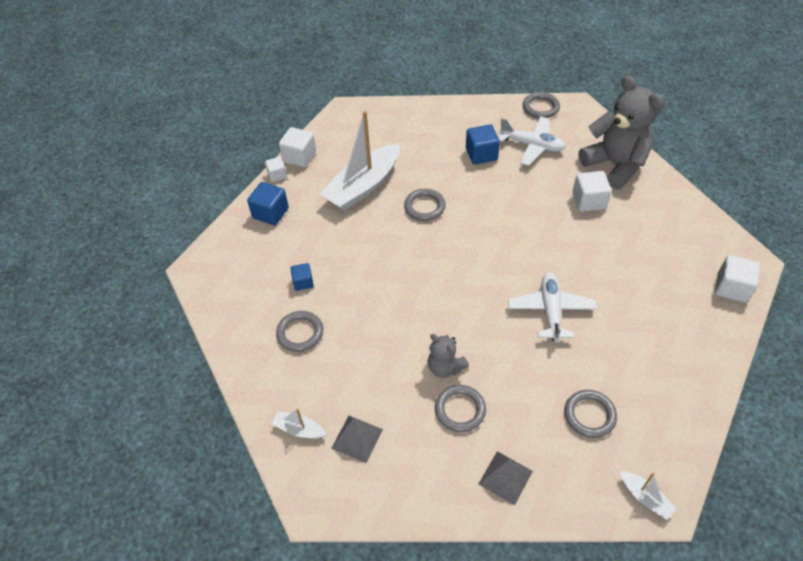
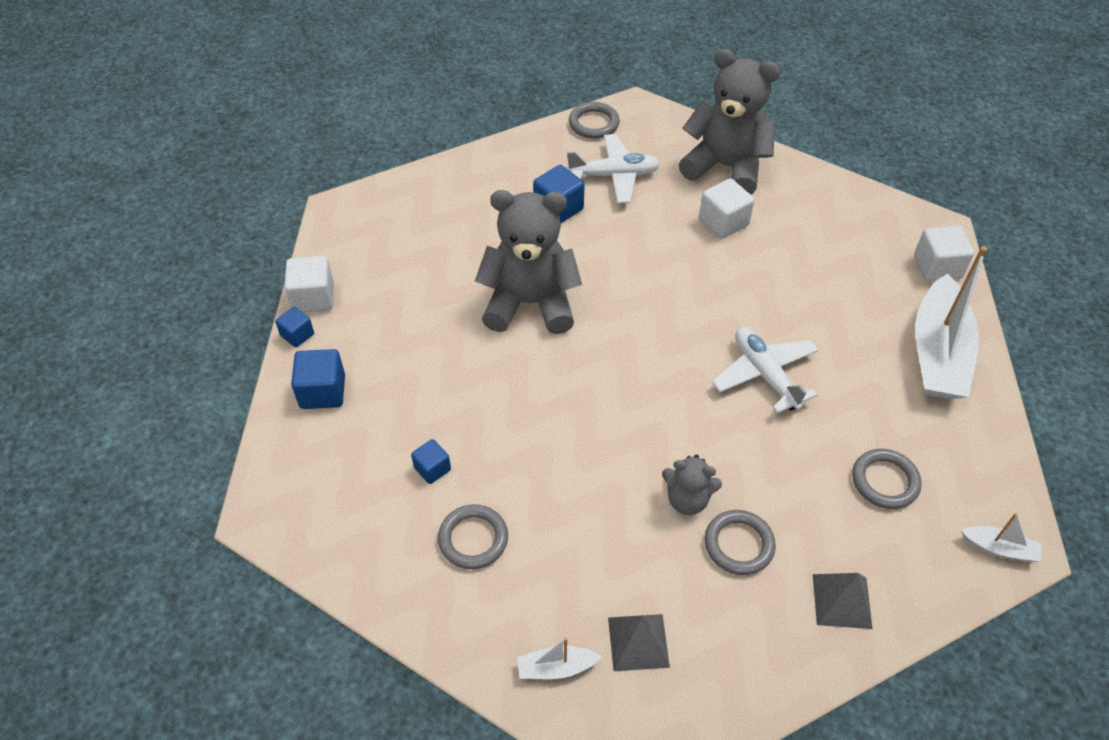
camera: 30 degrees left, 0 degrees up
(277, 175) = (297, 335): white cube -> blue cube
(363, 187) = (431, 306): white boat -> white boat (938, 353)
(424, 207) = (530, 303): grey ring -> grey teddy bear

